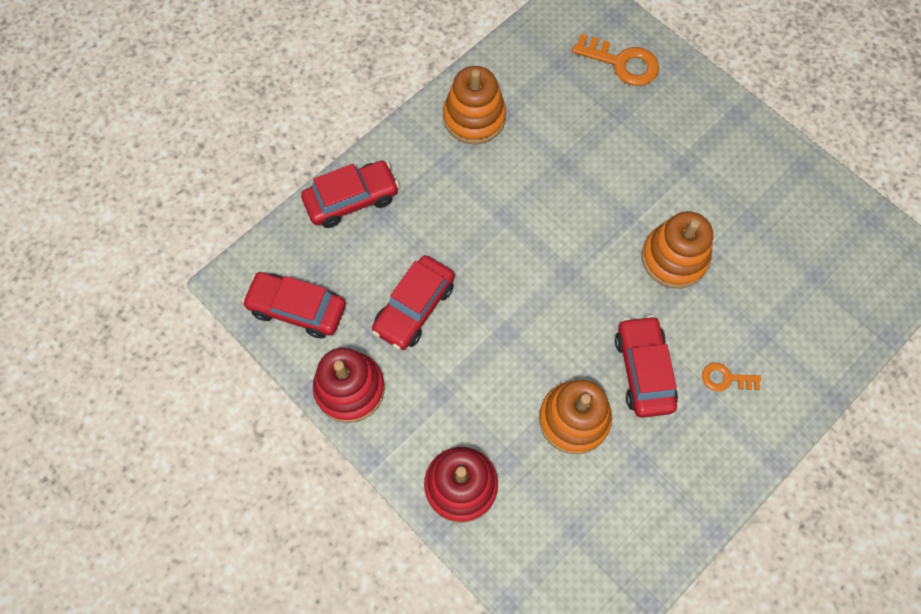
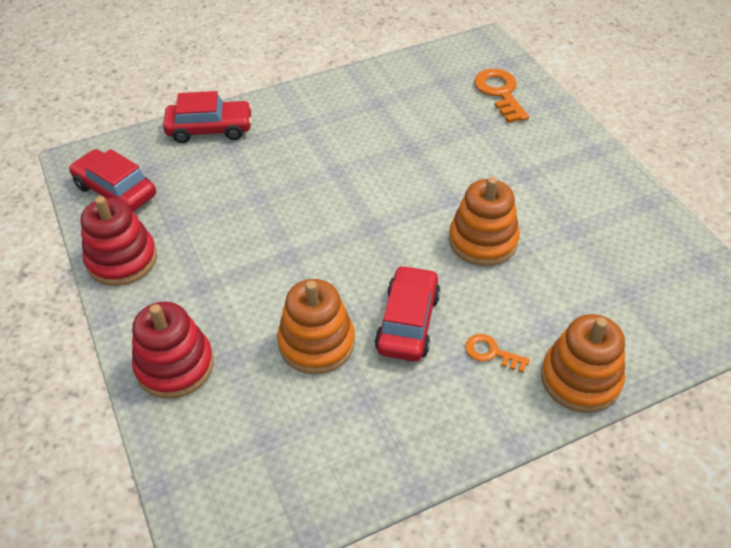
camera: 20 degrees right, 20 degrees down
(414, 307) = (217, 216): red car -> none
(474, 118) = (347, 100): orange stacking toy -> orange stacking toy (580, 379)
(622, 63) = (500, 93): orange key -> orange key turned 150 degrees counterclockwise

